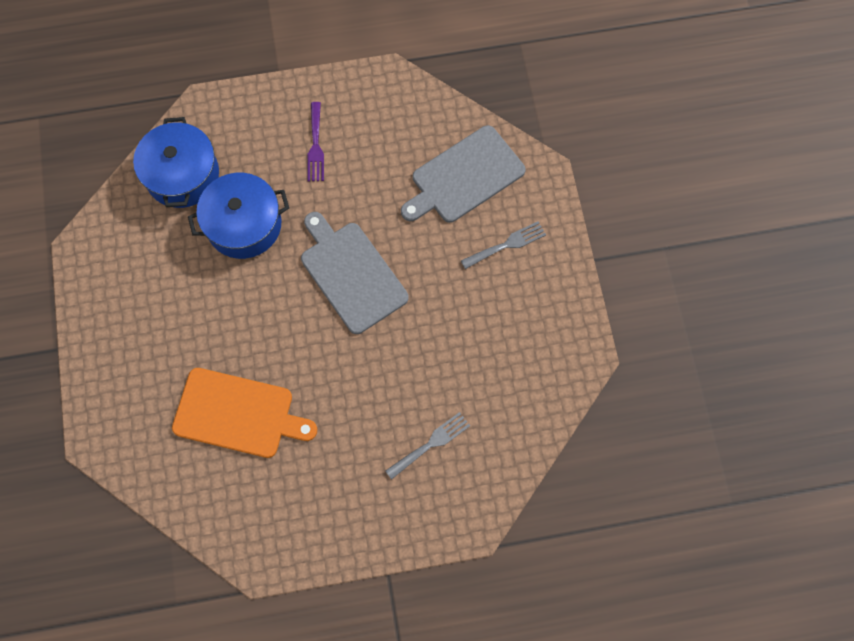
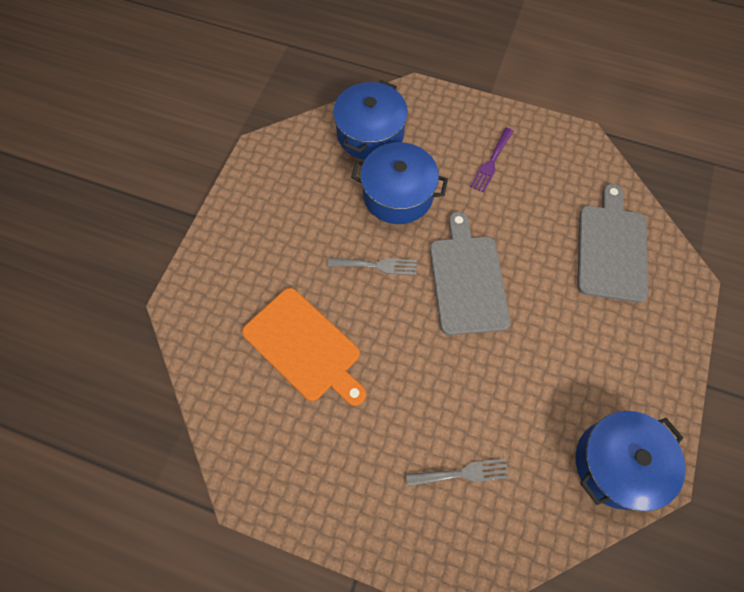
camera: 30 degrees right, 5 degrees down
(464, 176) = (611, 248): grey cutting board -> grey cutting board turned 105 degrees clockwise
(507, 244) = (624, 327): grey fork -> grey fork (377, 265)
(550, 365) = (617, 463): none -> blue pot

